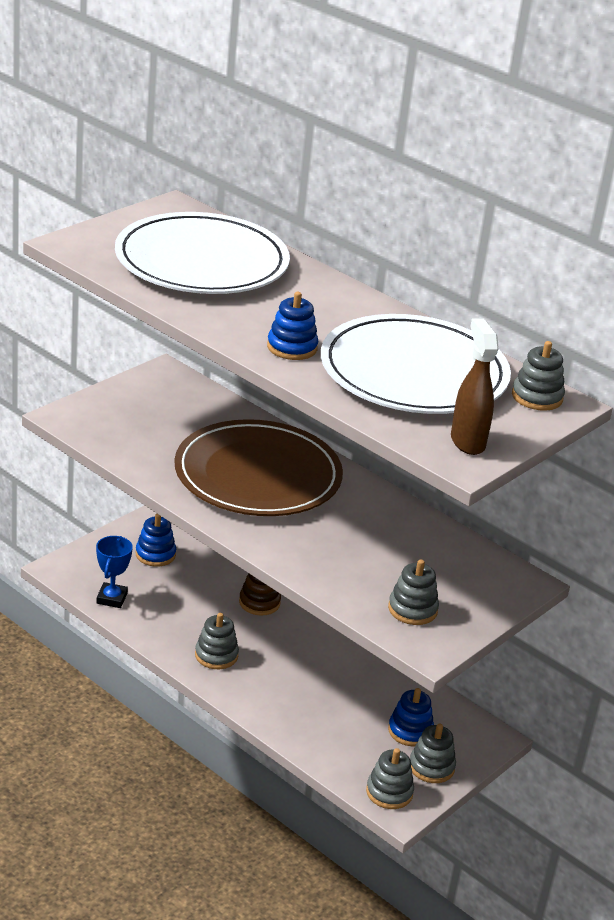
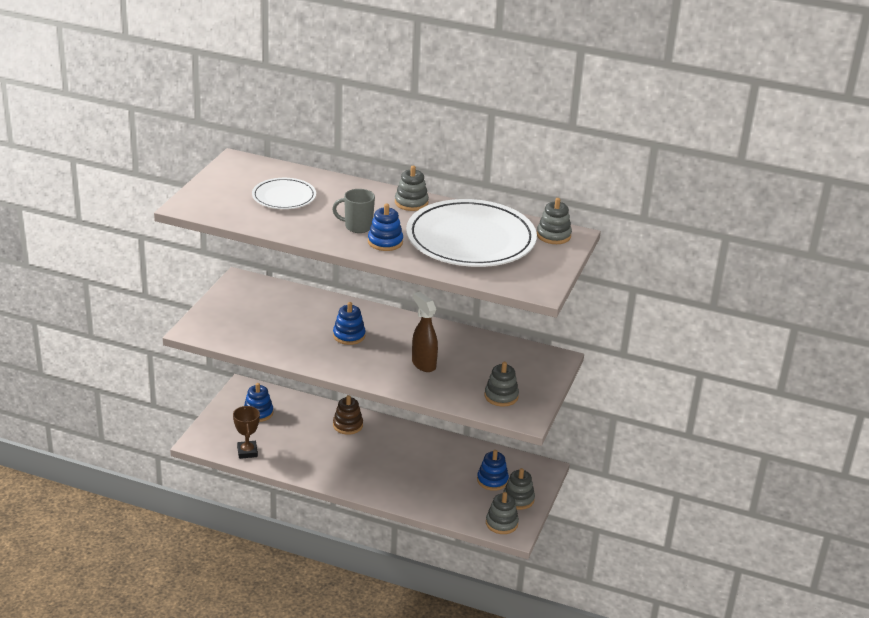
camera: 20 degrees left, 0 degrees up
(112, 598) = (247, 452): blue trophy -> brown trophy
(201, 262) = (284, 197): white plate -> white plate, size x0.51
(216, 655) = (341, 469): grey stacking toy -> grey stacking toy (411, 203)
(257, 475) = (349, 335): brown plate -> blue stacking toy
(269, 320) = (357, 227): none -> grey mug
(467, 441) = (533, 276): brown spray bottle -> brown spray bottle (423, 364)

